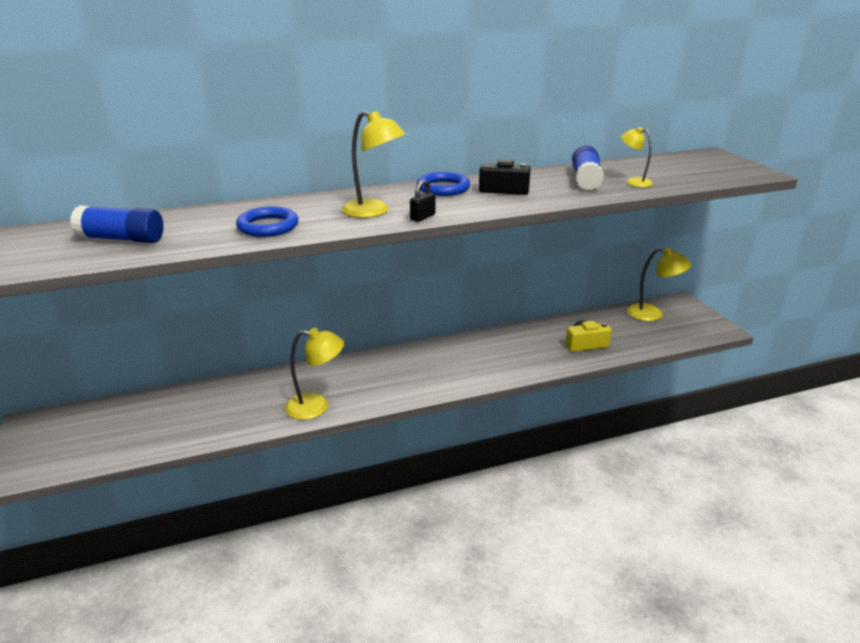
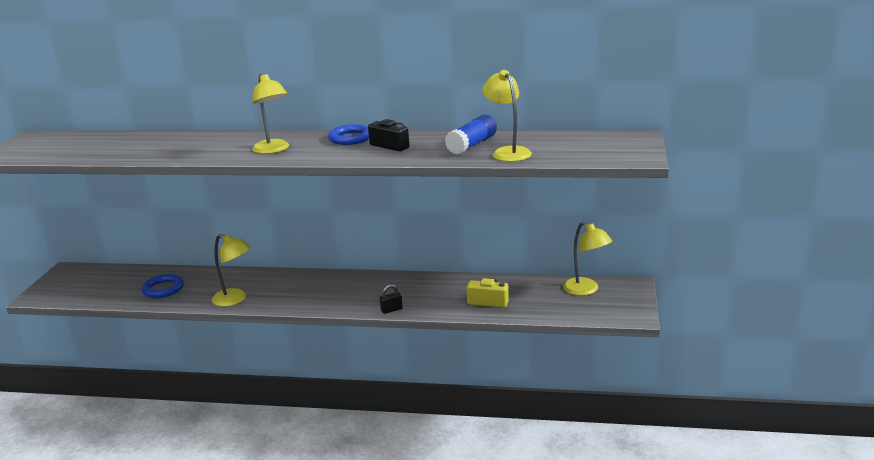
camera: 30 degrees right, 5 degrees down
(122, 239) = (106, 147): blue glue stick -> none
(268, 226) = (194, 151): blue ring -> blue ring (163, 289)
(422, 217) = (297, 158): black padlock -> black padlock (391, 310)
(634, 182) = (508, 152): yellow lamp -> yellow lamp, size x1.65

